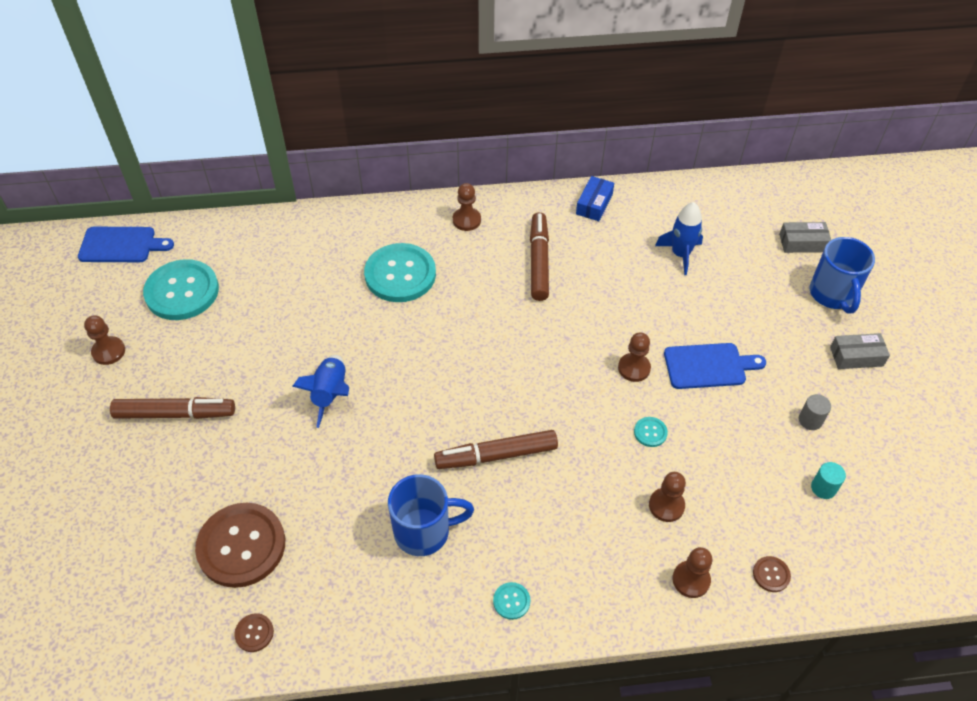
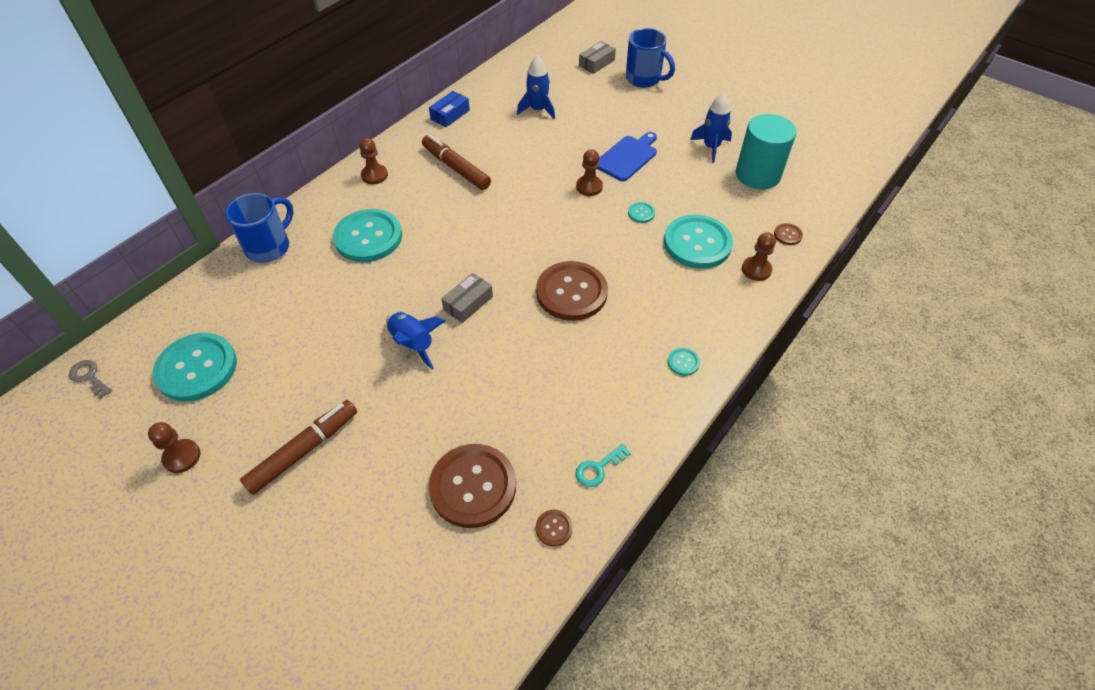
camera: 45 degrees left, 0 degrees up
(121, 245) = (89, 377): blue cutting board -> grey key
(338, 621) = (598, 468): none -> turquoise key
(424, 531) = (584, 370): blue mug -> blue mug (269, 247)
(497, 455) = (571, 292): brown marker -> brown button
(594, 204) = (450, 115): blue box -> blue box turned 60 degrees clockwise
(666, 505) = (697, 243): brown pawn -> turquoise button
(810, 420) = (711, 147): grey cylinder -> blue rocket
(823, 488) = (757, 175): turquoise cylinder -> turquoise cylinder, size x2.40
(856, 356) = (693, 101): grey box -> grey box (468, 303)

